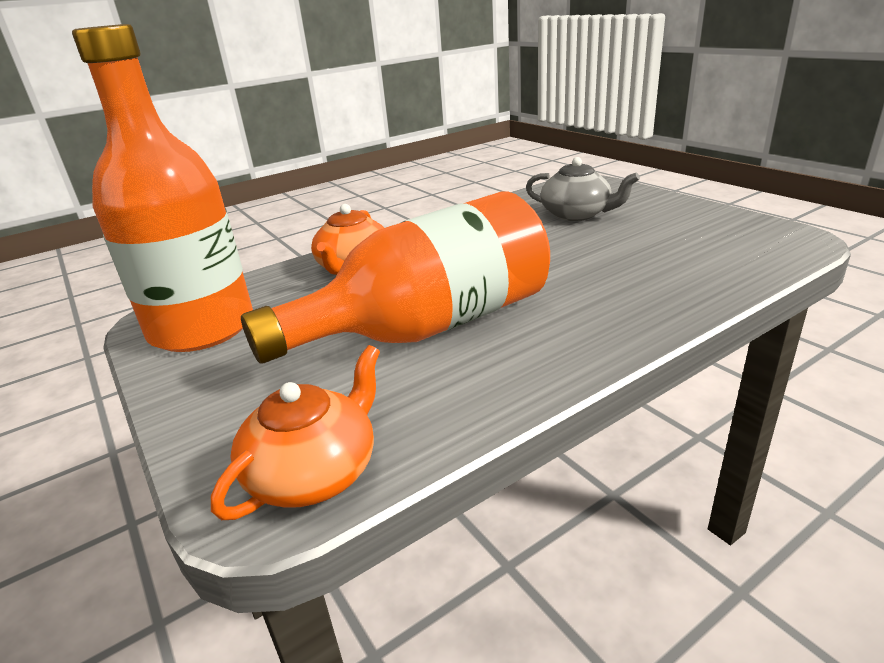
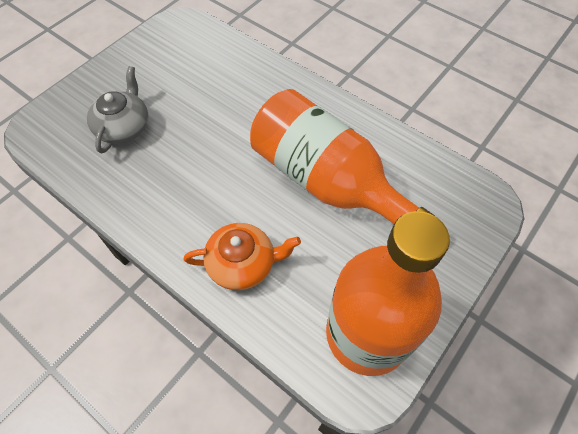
camera: 110 degrees left, 30 degrees up
(314, 472) = (463, 190): orange teapot -> none

